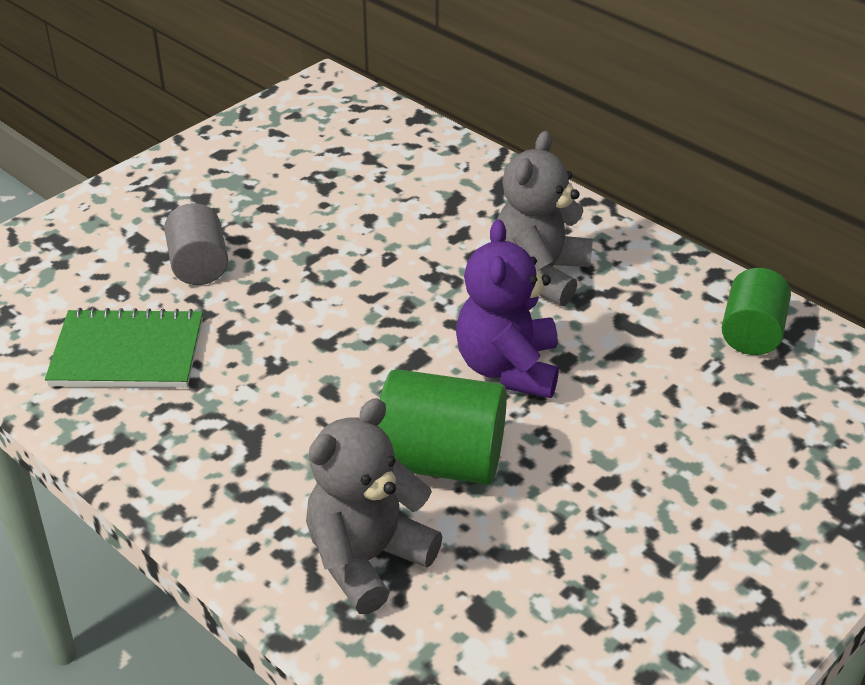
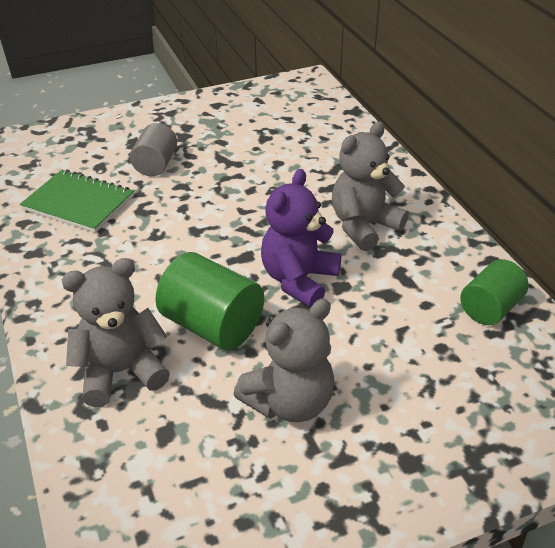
camera: 25 degrees right, 0 degrees up
(602, 521) = (290, 402): none -> grey teddy bear

